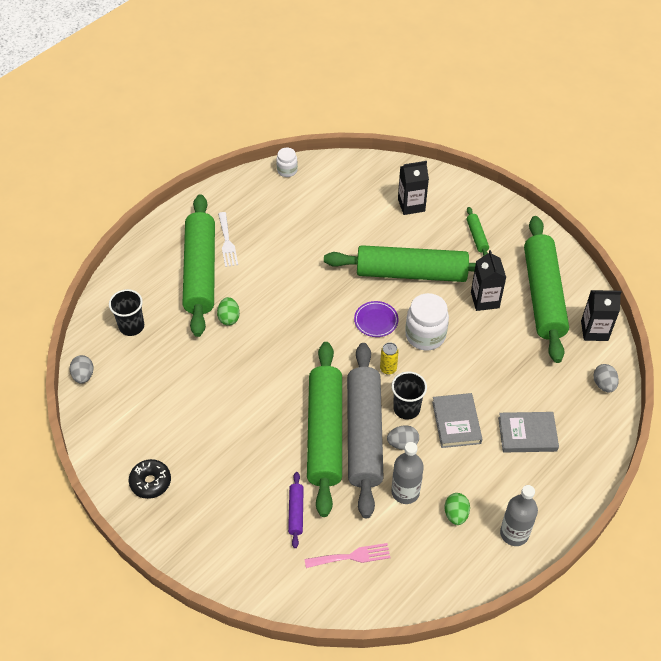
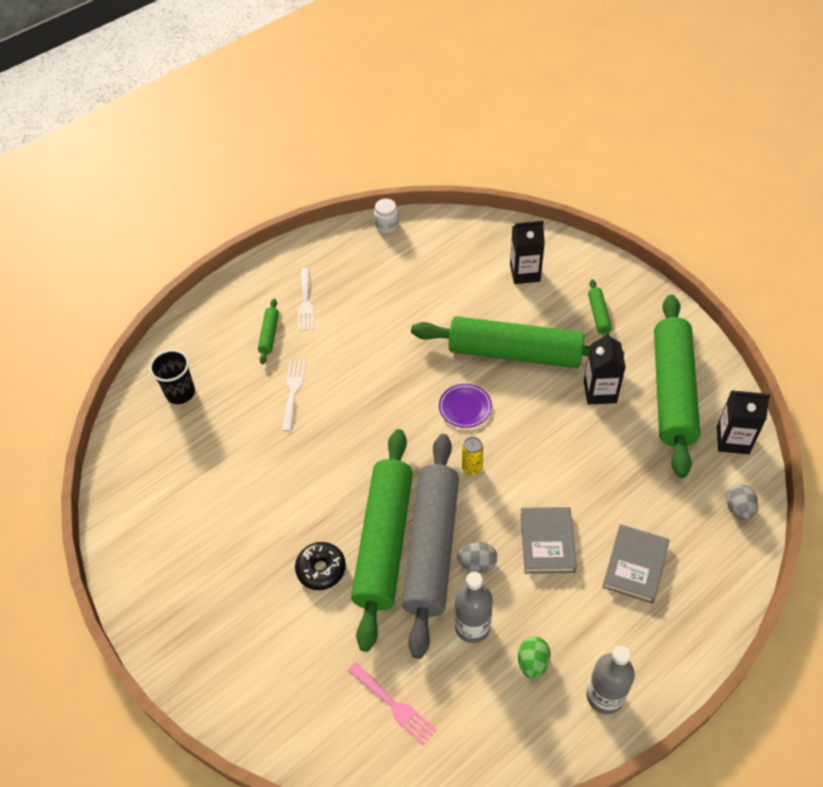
camera: 10 degrees right, 0 degrees up
(83, 375) = (115, 447): grey egg -> none
(150, 482) = (167, 584): black donut -> black donut (321, 569)
(200, 271) = (269, 335): green rolling pin -> green rolling pin, size x0.40
(229, 318) = (293, 391): green egg -> white fork
(296, 512) = (334, 640): purple rolling pin -> none
(352, 556) = (394, 706): pink fork -> pink fork turned 45 degrees clockwise
(406, 408) = (488, 519): black cup -> none
(425, 335) = (522, 430): white jar -> none
(527, 434) = (635, 565): grey book -> grey book turned 75 degrees counterclockwise

